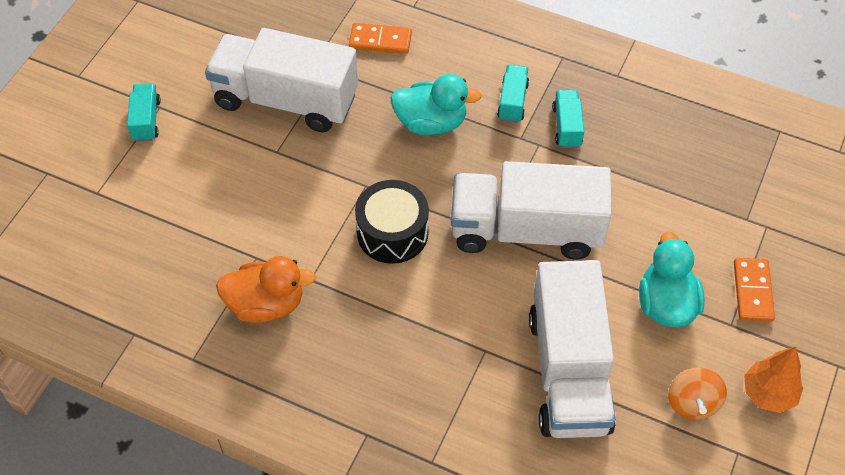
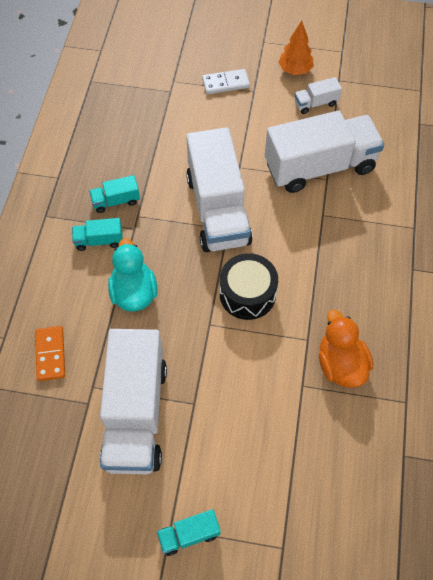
camera: 105 degrees left, 5 degrees up
(666, 304) = (250, 124): turquoise duck -> none
(692, 403) = (315, 103): orange spinning top -> white truck
(752, 291) = (225, 83): orange domino -> white domino

